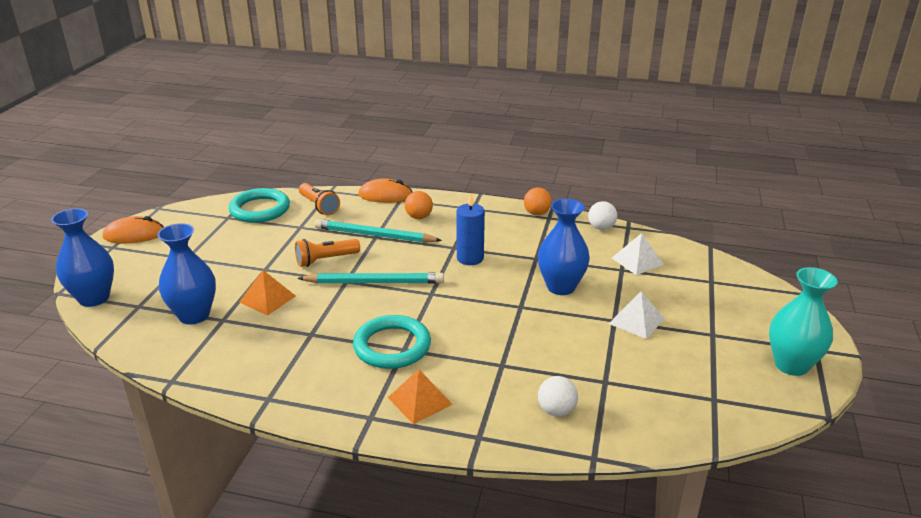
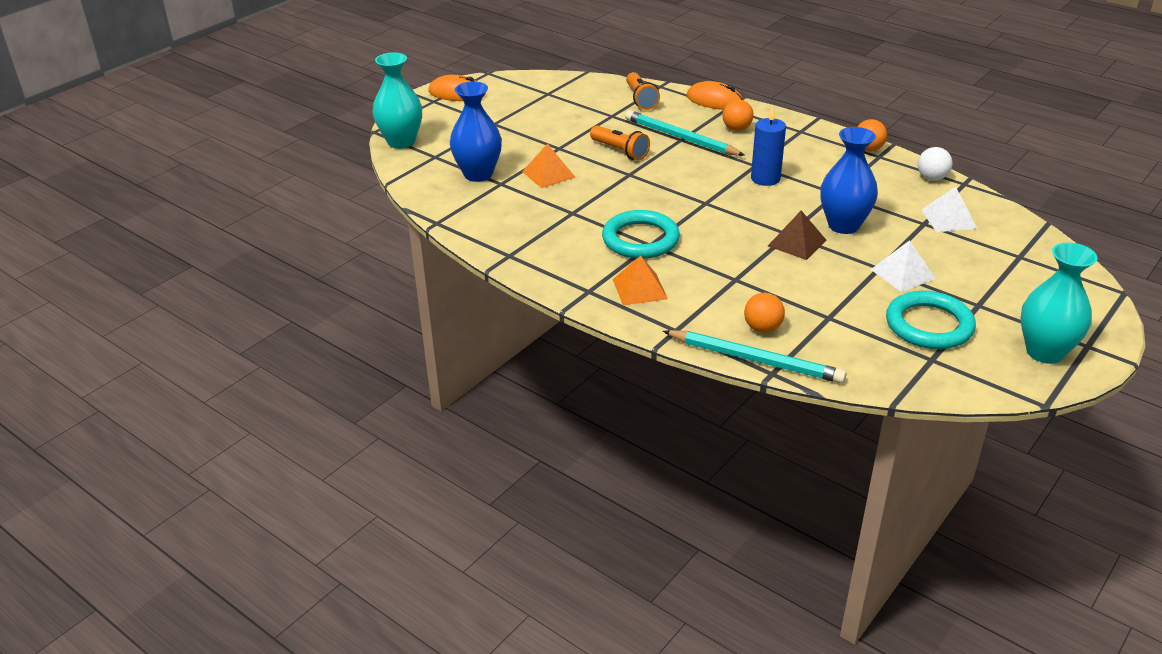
camera: 25 degrees right, 5 degrees up
(94, 298) = (401, 142): blue vase -> turquoise vase
(260, 209) = (581, 91): turquoise ring -> turquoise ring (929, 325)
(326, 260) = (620, 151): orange flashlight -> orange flashlight turned 135 degrees counterclockwise
(374, 282) = (655, 181): turquoise pencil -> turquoise pencil (755, 360)
(533, 313) = (797, 243): none -> brown pyramid
(556, 410) = (762, 328): white ball -> orange ball

